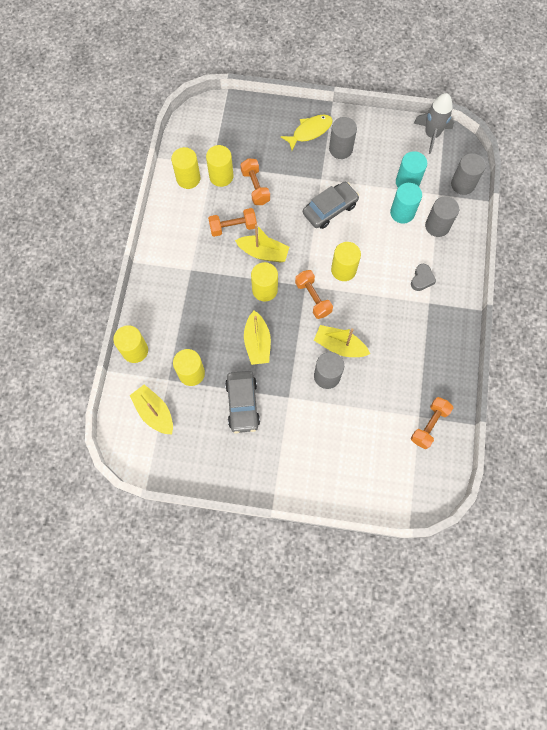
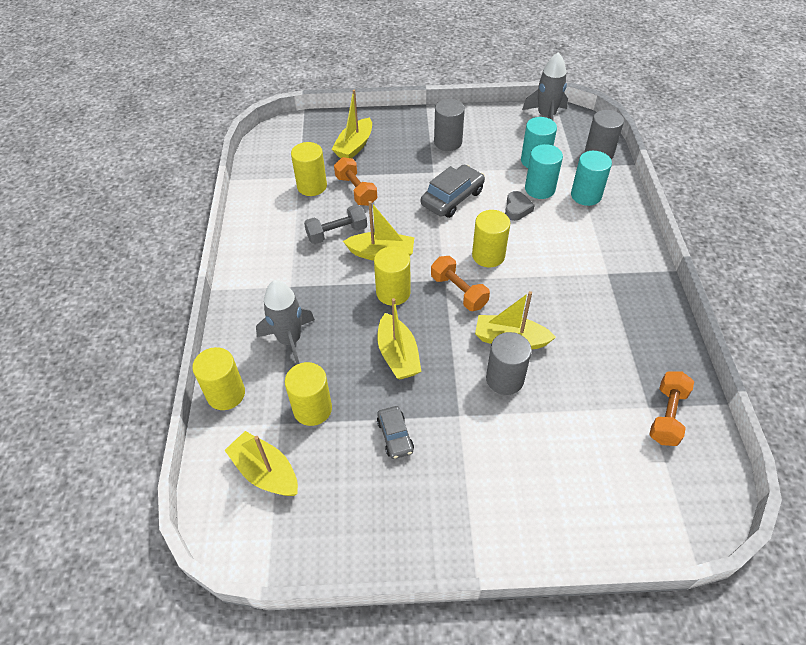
camera: 10 degrees left, 20 degrees down
(184, 316) = (290, 340): none -> grey rocket
(188, 178) = (271, 194): yellow cylinder -> none
(233, 227) = (337, 233): orange dumbbell -> grey dumbbell
(242, 404) = (395, 436): grey car -> grey car, size x0.60
(262, 139) = (354, 146): none -> yellow boat
(309, 131) = (407, 132): yellow fish -> none
(421, 279) = (588, 250): grey heart -> grey heart (517, 209)
(437, 226) = (586, 195): grey cylinder -> turquoise cylinder

